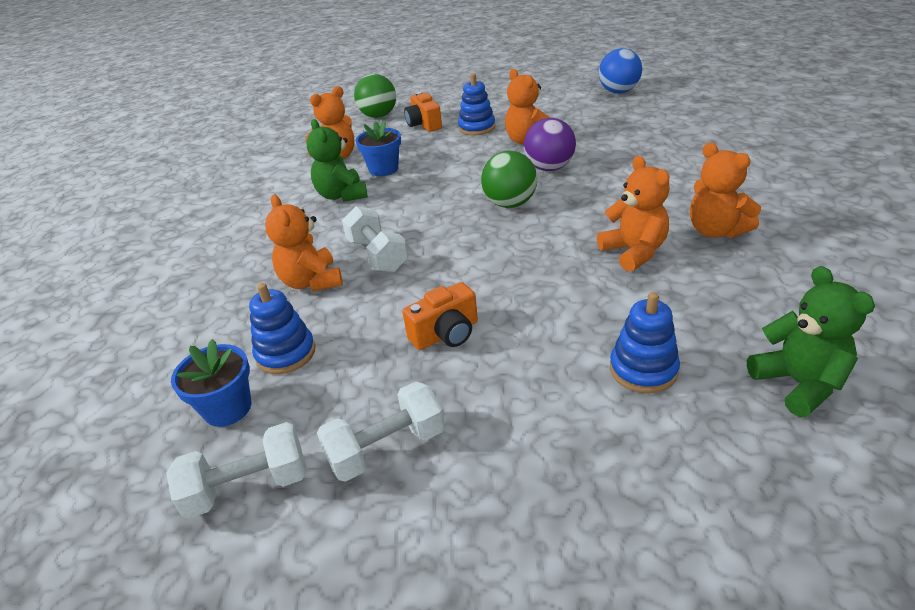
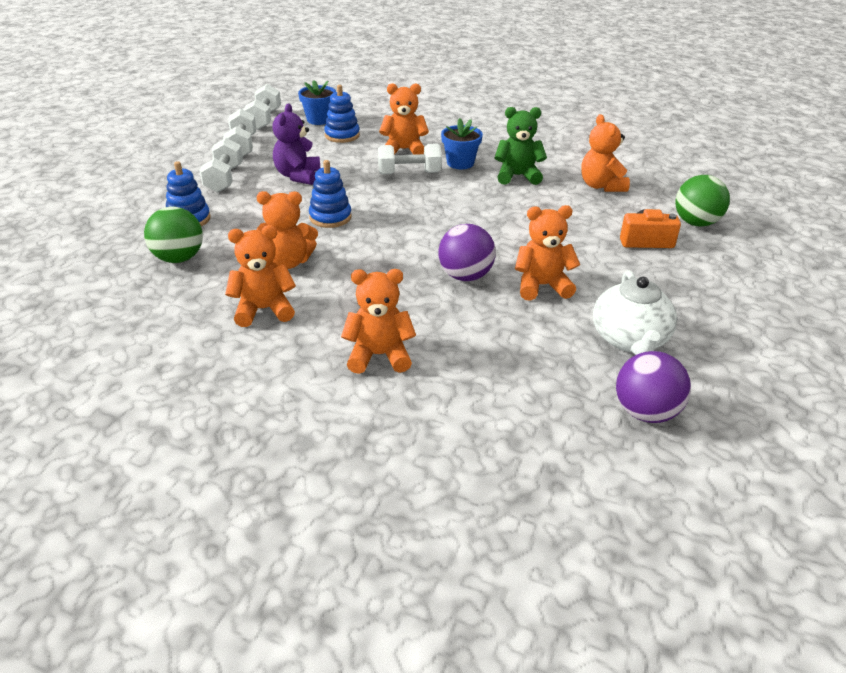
camera: 110 degrees right, 0 degrees up
(383, 169) = (550, 200): blue flower pot -> blue flower pot (460, 163)
(446, 334) = (298, 176): orange camera -> purple teddy bear
(477, 128) = (607, 267): blue stacking toy -> blue stacking toy (330, 217)
(510, 204) = (421, 237): green ball -> green ball (179, 258)
(511, 402) = (224, 179): none -> white dumbbell
(557, 106) = (629, 340): none -> white teapot
(618, 91) = (645, 412): blue ball -> purple ball
(689, 166) = (379, 355): none -> orange teddy bear
(798, 383) = (109, 258): green teddy bear -> none

